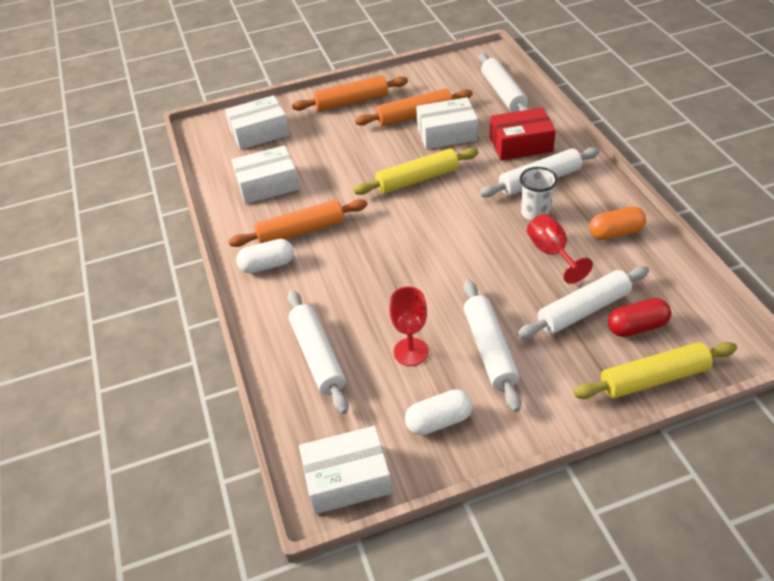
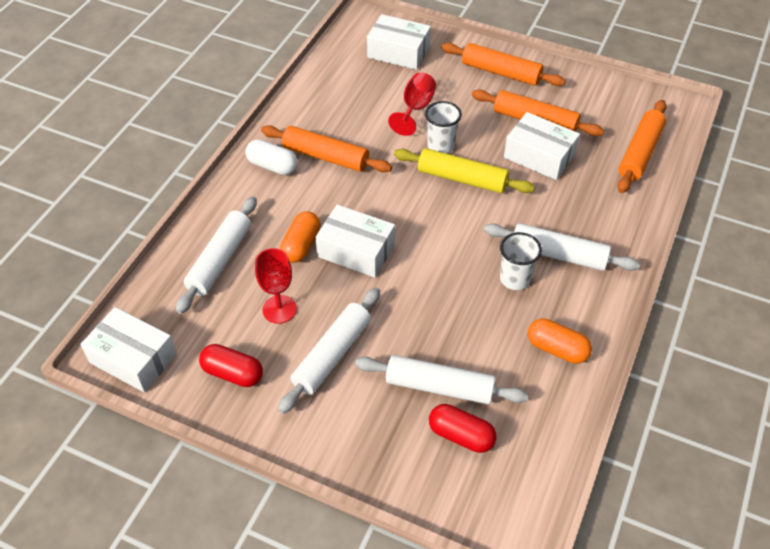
camera: 40 degrees right, 5 degrees up
(267, 185) = (350, 101): white box -> white box (356, 250)
(366, 299) = (301, 245): none -> orange capsule
(374, 170) = (441, 146): none -> white cup
(439, 421) = (232, 373): white capsule -> red capsule
(503, 93) = (640, 153): white rolling pin -> orange rolling pin
(521, 144) = (588, 211): red box -> none
(551, 253) = (480, 322): red goblet -> red goblet (415, 109)
(653, 378) = (415, 484): yellow rolling pin -> none

